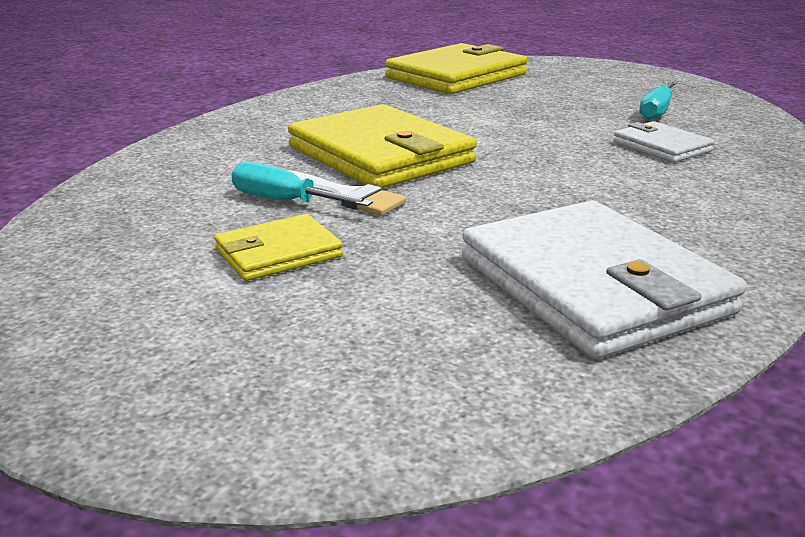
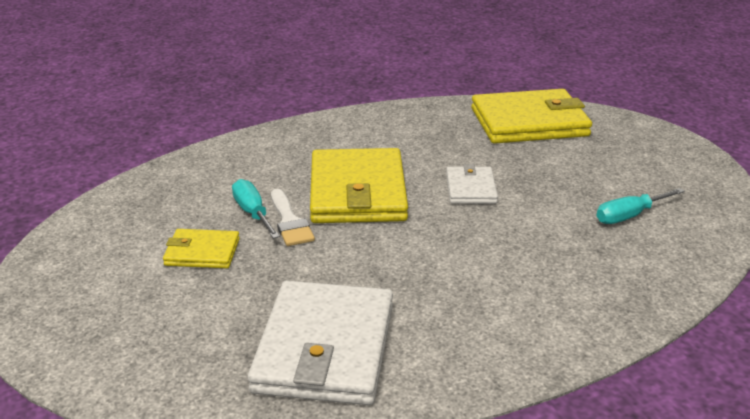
camera: 35 degrees right, 5 degrees up
(661, 147) = (565, 255): white wallet -> white wallet (470, 188)

